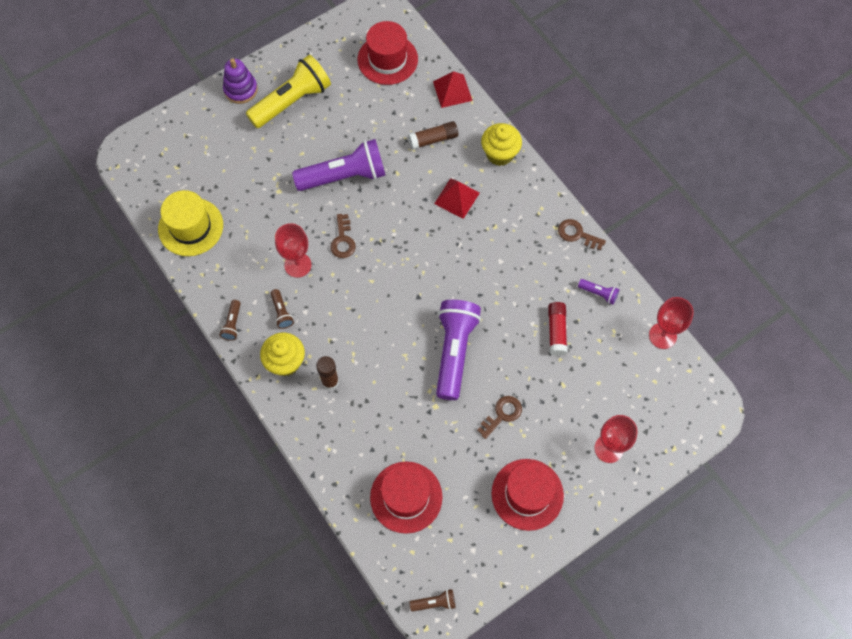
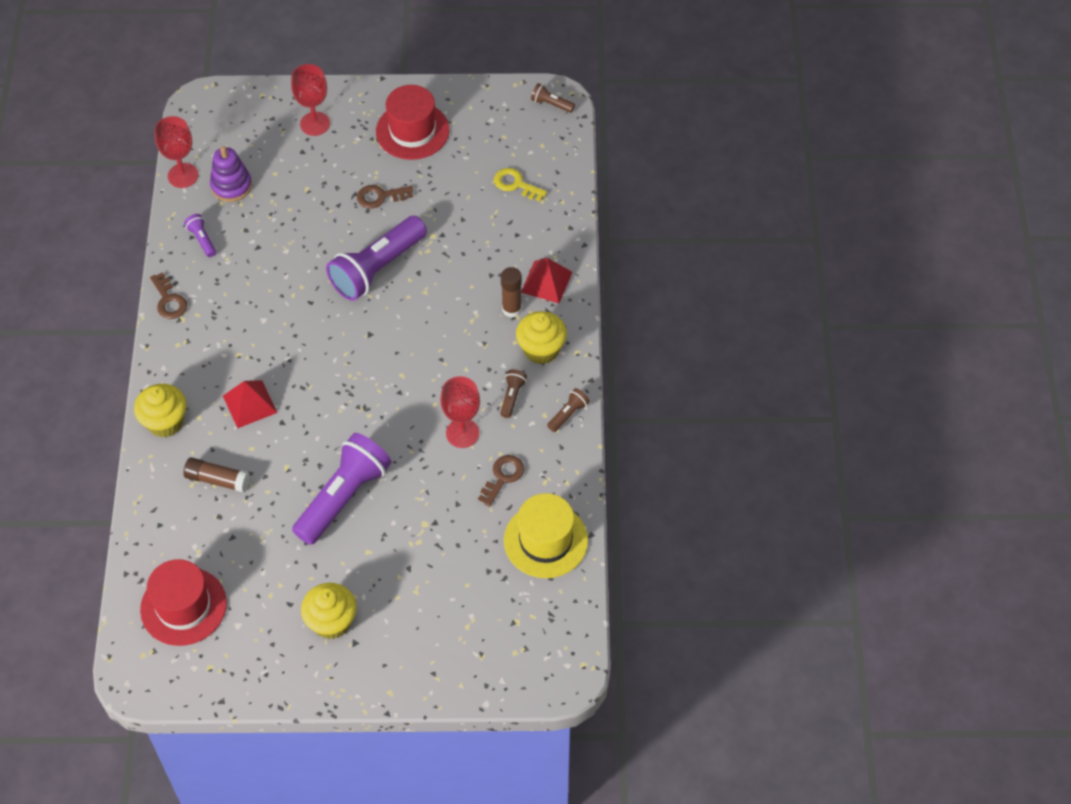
camera: 145 degrees left, 10 degrees down
(241, 89) = (378, 675): purple stacking toy -> purple stacking toy (231, 186)
(292, 101) = (331, 622): yellow flashlight -> yellow cupcake
(343, 240) = (398, 431): brown key -> brown key (503, 477)
(344, 176) = (343, 497): purple flashlight -> purple flashlight turned 105 degrees clockwise
(406, 497) = (515, 184): red hat -> yellow key
(452, 91) = (148, 522): red pyramid -> red pyramid (546, 282)
(556, 331) = (271, 232): red glue stick -> none

